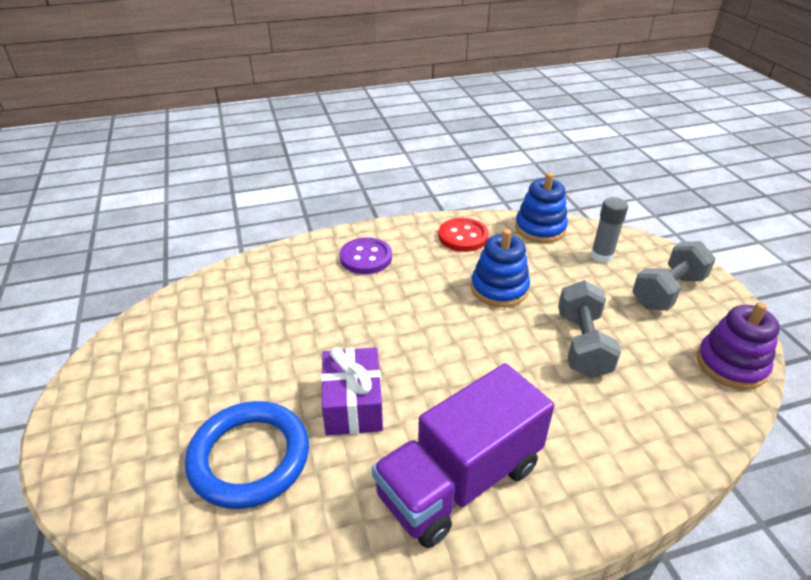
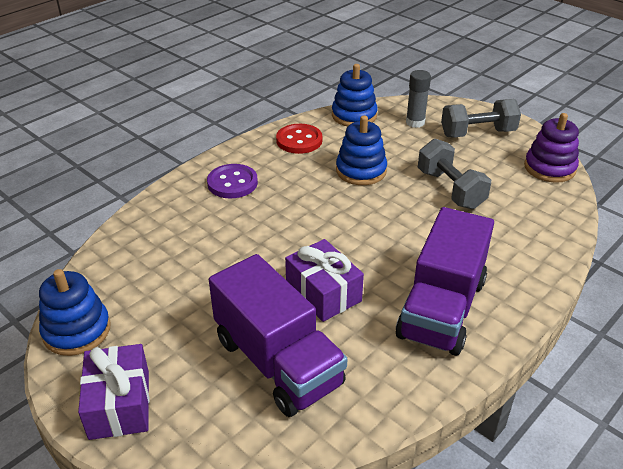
camera: 30 degrees left, 0 degrees up
(93, 430) = (119, 404): none -> purple gift
(126, 345) = (77, 330): none -> blue stacking toy
(249, 457) = (277, 362): blue ring -> purple truck
(667, 291) = (477, 133): grey dumbbell -> grey dumbbell turned 60 degrees clockwise

